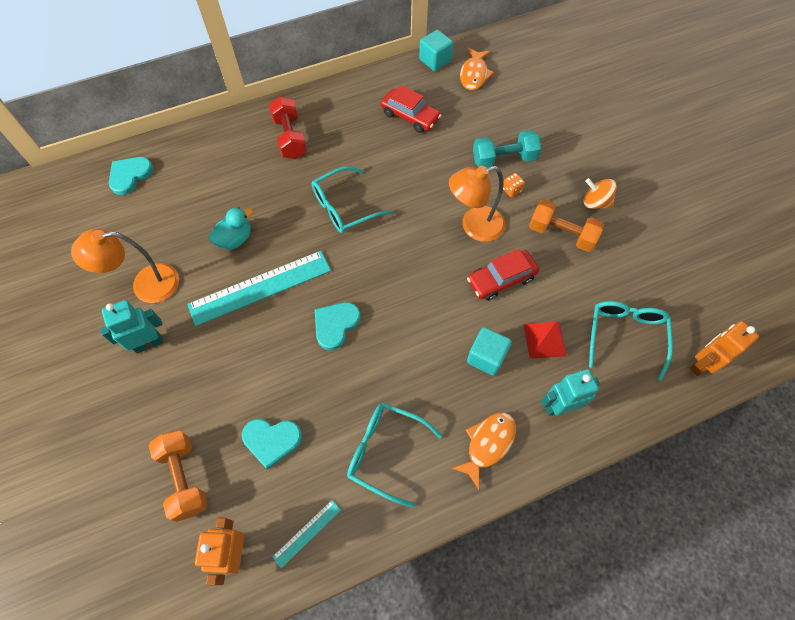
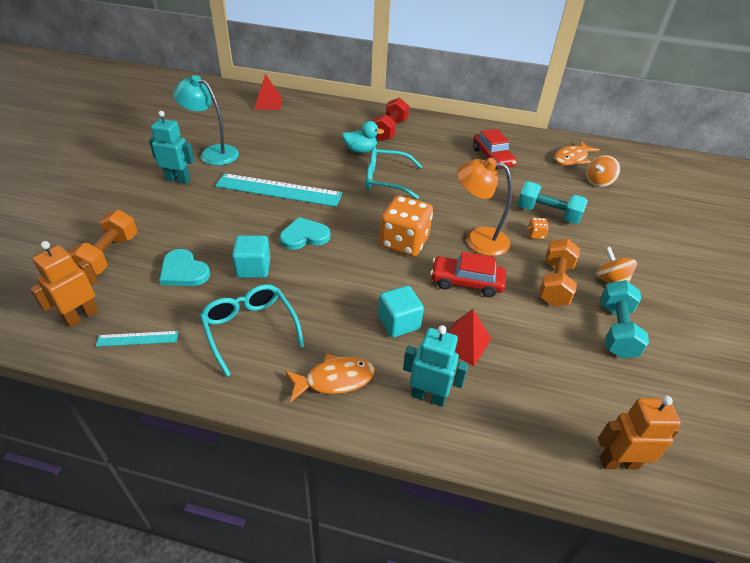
camera: 35 degrees right, 20 degrees down
(130, 176) = (268, 103): turquoise heart -> red pyramid
(146, 285) = (213, 153): orange lamp -> turquoise lamp
(235, 239) = (292, 159): turquoise duck -> turquoise duck (360, 150)
(422, 272) = (404, 242): none -> orange dice
(435, 60) = (546, 138): turquoise cube -> turquoise cube (253, 268)
(514, 92) = (598, 182): none -> orange spinning top
(561, 234) = (555, 283): orange dumbbell -> orange dumbbell turned 45 degrees clockwise
(625, 336) = (550, 387): turquoise glasses -> none
(630, 250) = (616, 330): none -> turquoise dumbbell

